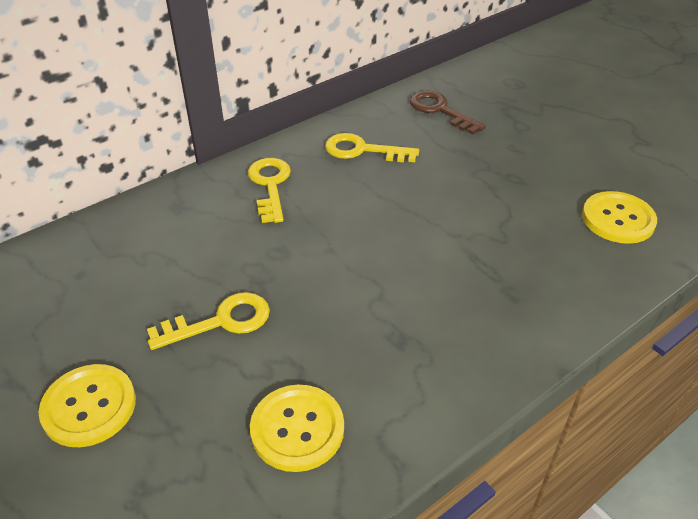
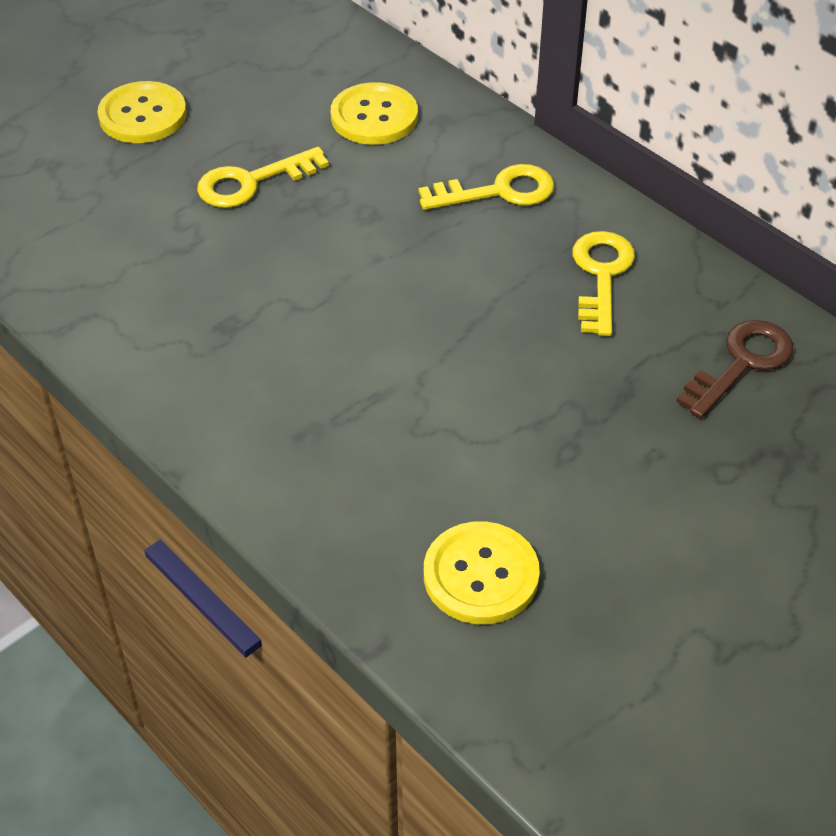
camera: 85 degrees right, 5 degrees up
(221, 321) = (251, 182): yellow key -> yellow key turned 90 degrees clockwise
(297, 429) = (108, 254): yellow button -> yellow button (374, 117)

